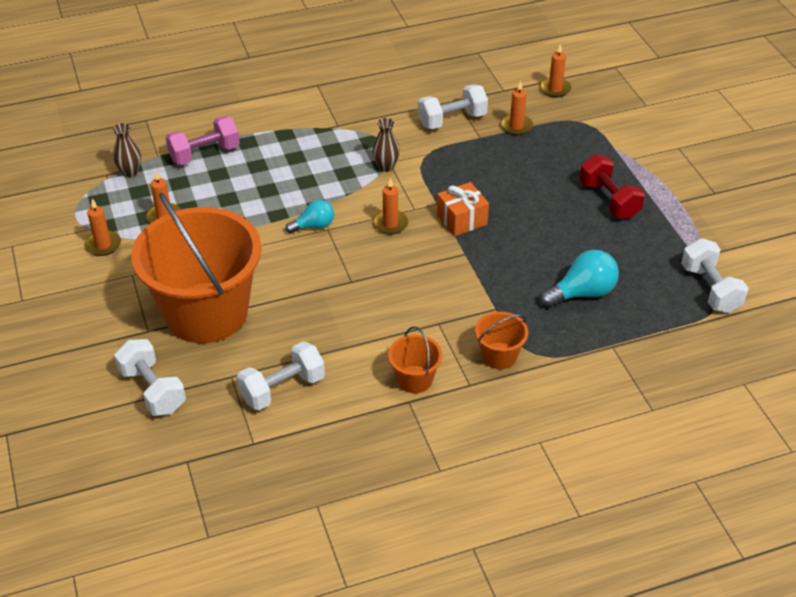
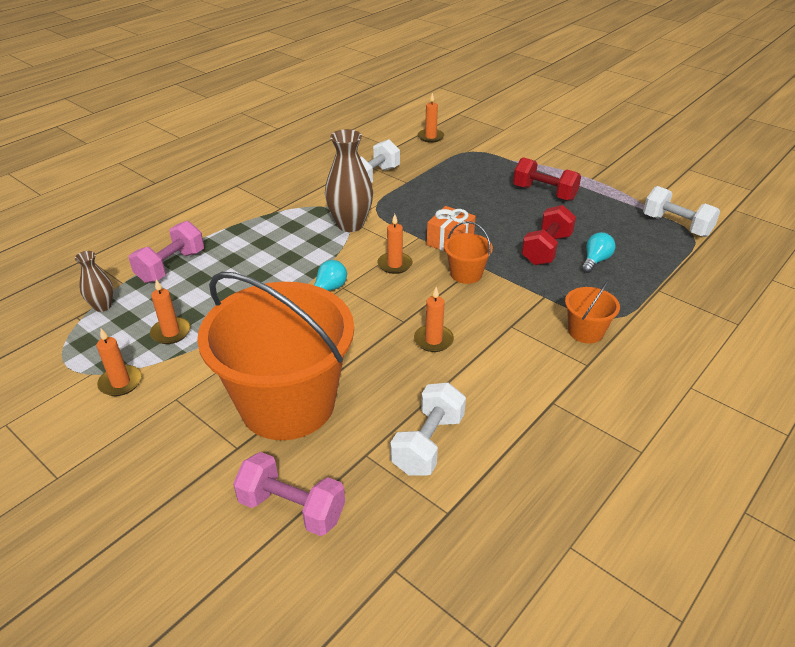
camera: 30 degrees left, 5 degrees down
(152, 390) = (292, 508): white dumbbell -> pink dumbbell
(386, 167) = (350, 224): brown vase -> brown vase, size x1.81
(414, 379) = (538, 380): orange bucket -> orange bucket (466, 274)
(516, 126) = (427, 167): orange candle -> orange candle (433, 340)
(546, 263) = (546, 249): none -> red dumbbell
(582, 293) = (595, 261): turquoise light bulb -> turquoise light bulb, size x0.64

